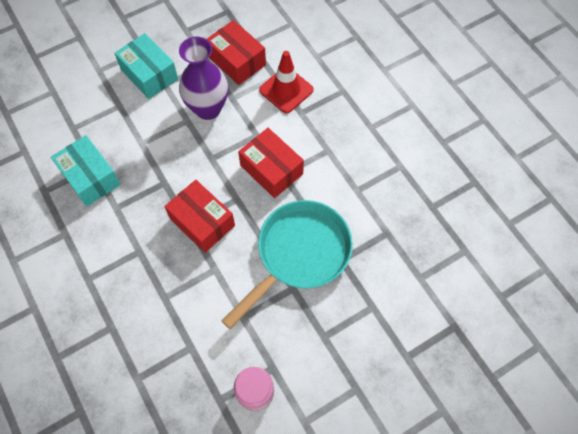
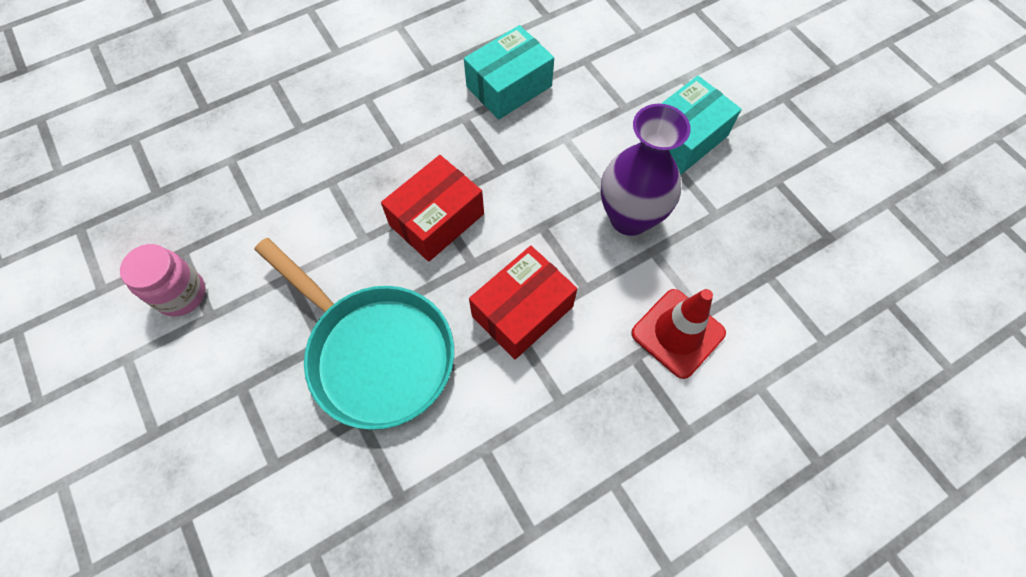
camera: 90 degrees right, 0 degrees up
(237, 61) = (727, 255): red box -> none

